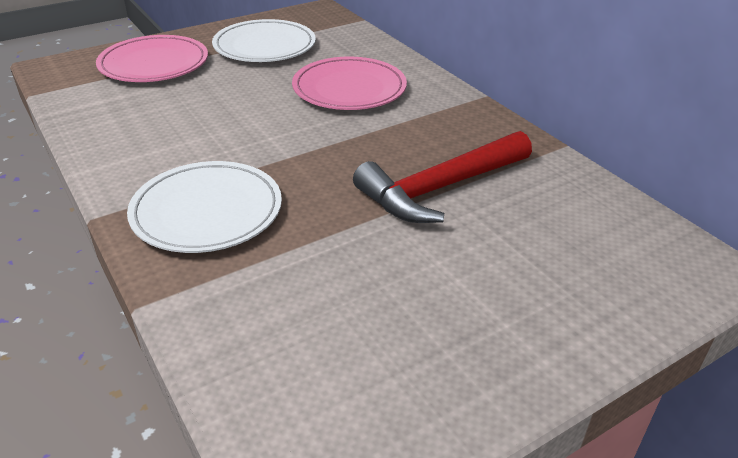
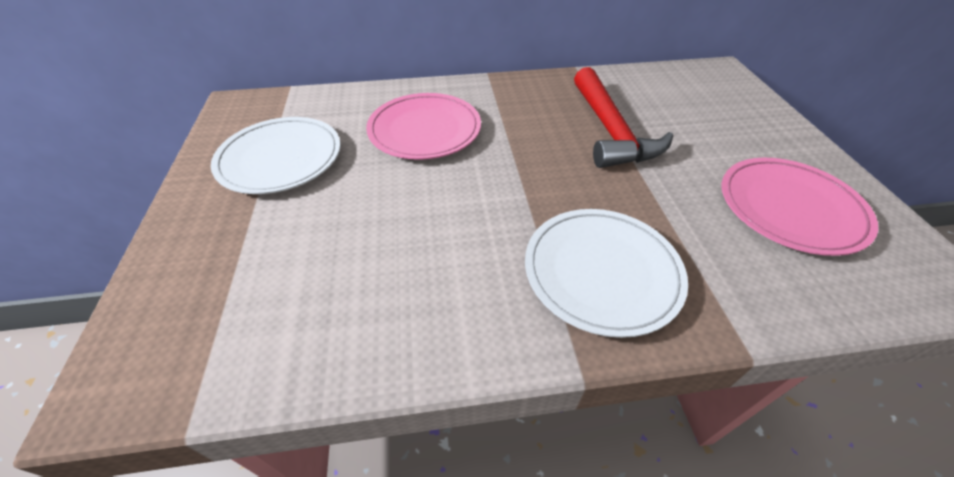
camera: 65 degrees left, 10 degrees up
(154, 64) = (229, 260): pink plate -> pink plate (790, 208)

